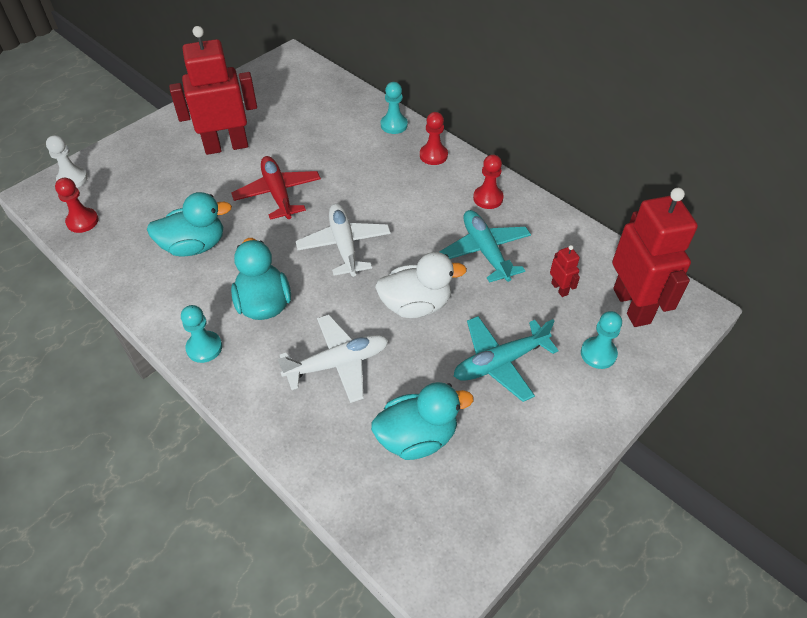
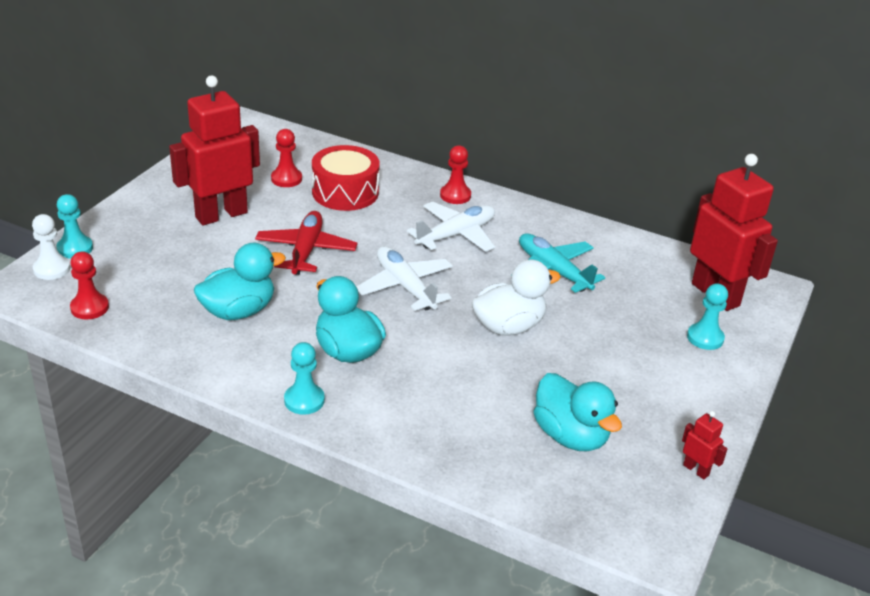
camera: 20 degrees left, 15 degrees down
(278, 193) = (306, 251): red plane -> red plane turned 45 degrees clockwise
(338, 363) = (456, 389): white plane -> white plane (456, 235)
(339, 138) = (345, 192): none -> red drum
(394, 125) = (398, 173): turquoise pawn -> turquoise pawn (75, 248)
(417, 437) = (570, 436): turquoise duck -> turquoise duck turned 90 degrees clockwise
(488, 198) = (531, 225): red pawn -> red pawn (286, 179)
(500, 362) = (617, 361): turquoise plane -> none
(559, 288) = (641, 291): red robot -> red robot (696, 470)

